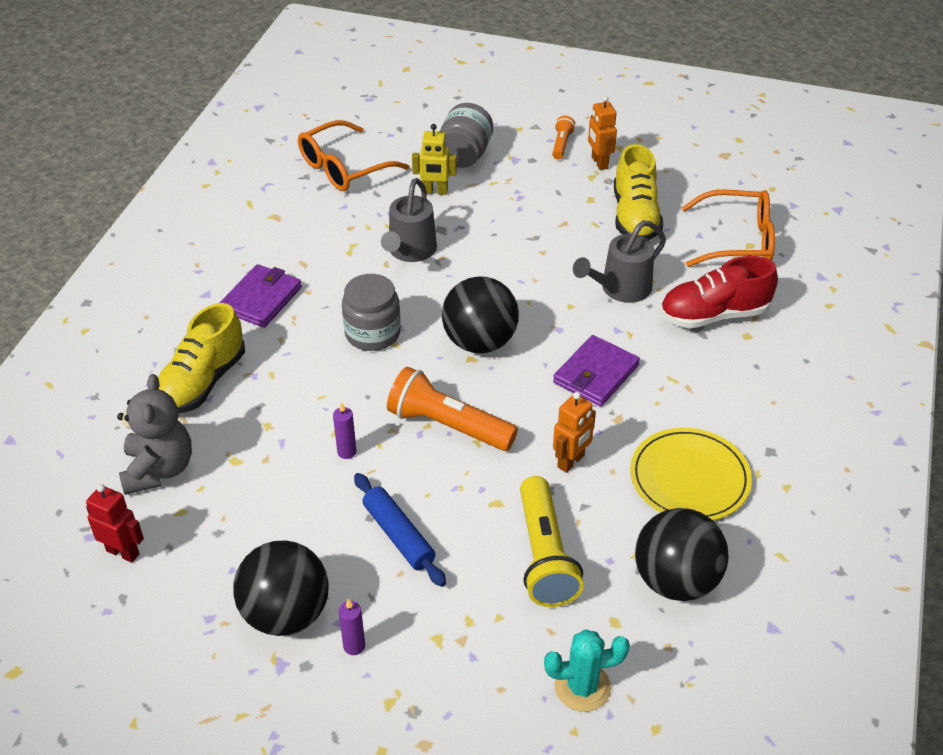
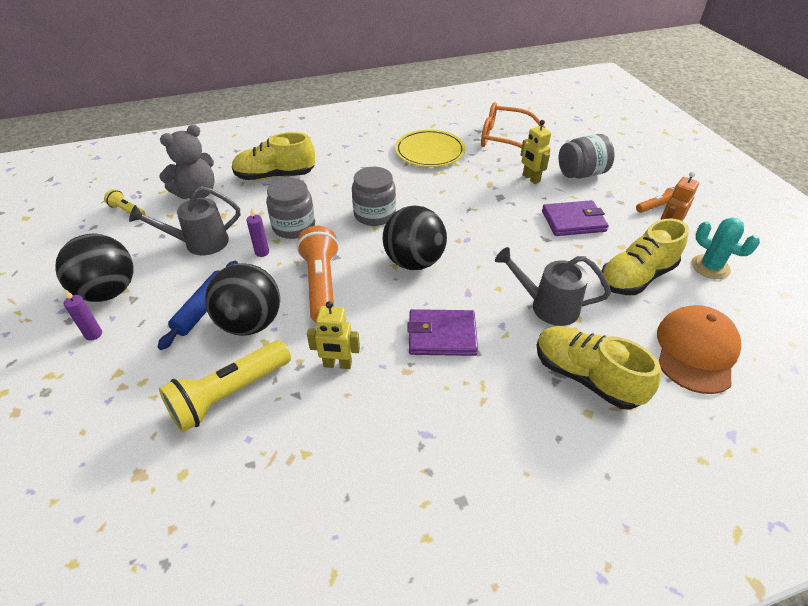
camera: 55 degrees right, 0 degrees up
(123, 552) = (127, 211): red robot -> yellow flashlight
(261, 299) = (360, 164): purple wallet -> purple wallet (573, 221)
(326, 407) = (294, 226): none -> grey jar
(410, 252) = (463, 194): grey watering can -> grey watering can (199, 243)
(571, 461) = (337, 364): orange robot -> yellow robot
(582, 687) = (102, 484): turquoise cactus -> turquoise cactus (710, 267)
(676, 580) = (251, 498): black ball -> black ball (250, 323)
(689, 478) = (378, 451): yellow plate -> yellow plate (430, 151)
(713, 315) = (586, 377): red shoe -> yellow shoe
(738, 240) = (695, 351): orange glasses -> orange cap

